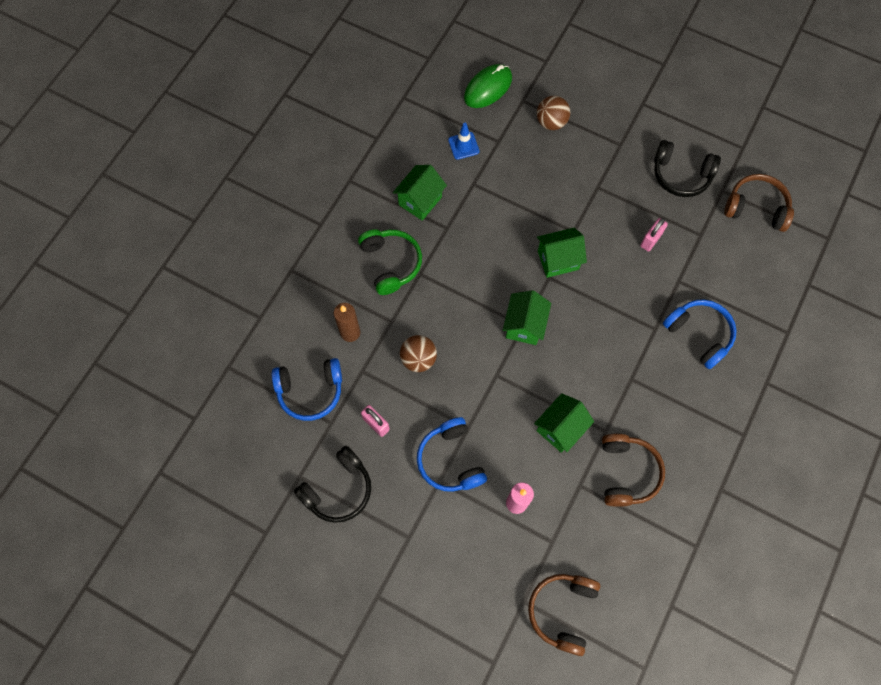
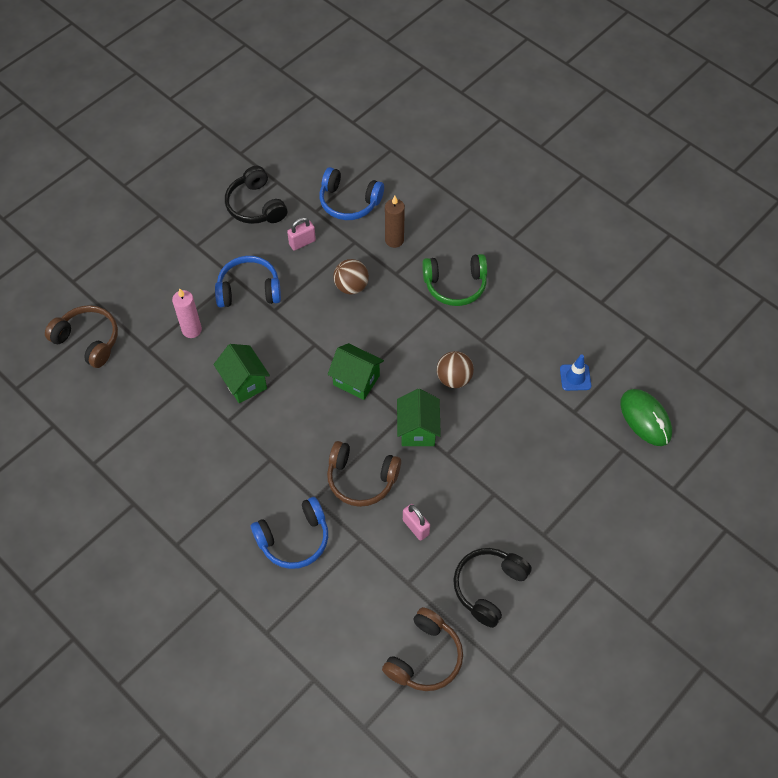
camera: 105 degrees right, 10 degrees down
(310, 391) = (349, 202): blue headphones -> blue headphones turned 75 degrees counterclockwise
(420, 201) = (518, 324): green house -> none
(551, 122) = (588, 470): brown ball -> brown ball (454, 378)
(626, 472) = (182, 426): brown headphones -> brown headphones (361, 479)

